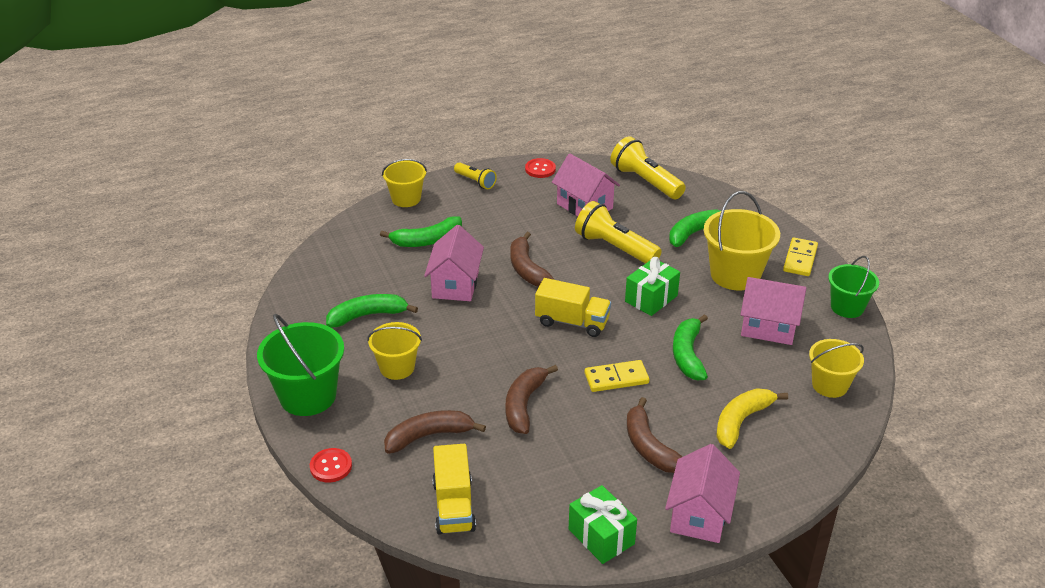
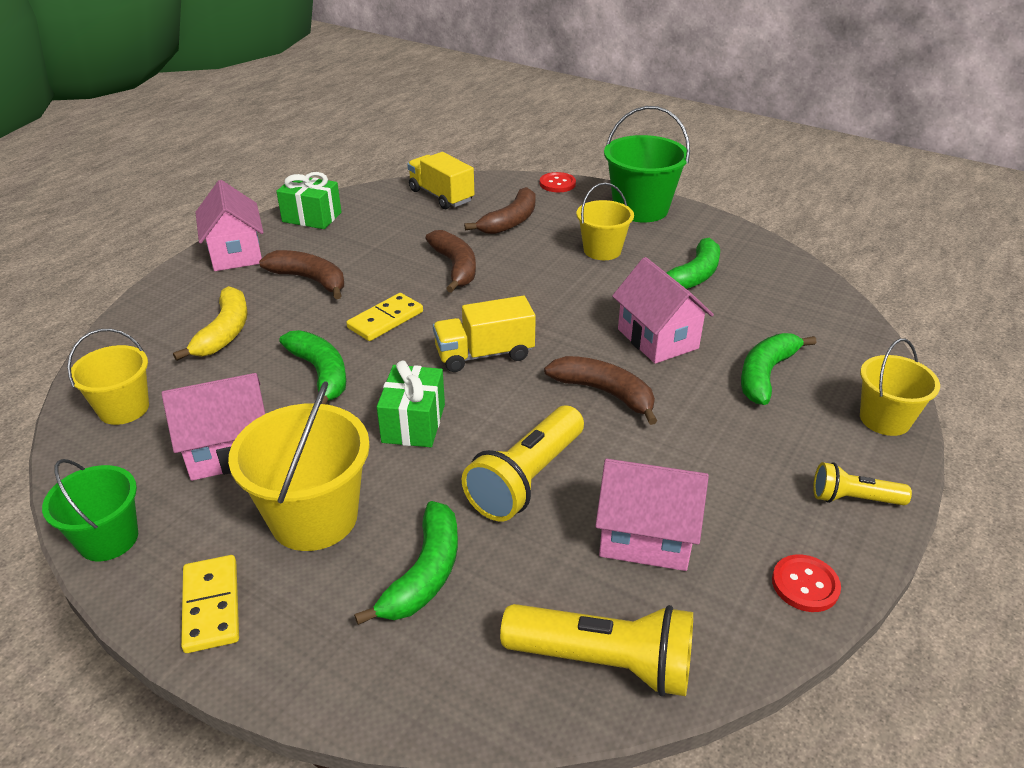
camera: 145 degrees right, 0 degrees up
(615, 248) = (526, 479): yellow flashlight -> yellow flashlight turned 120 degrees clockwise

